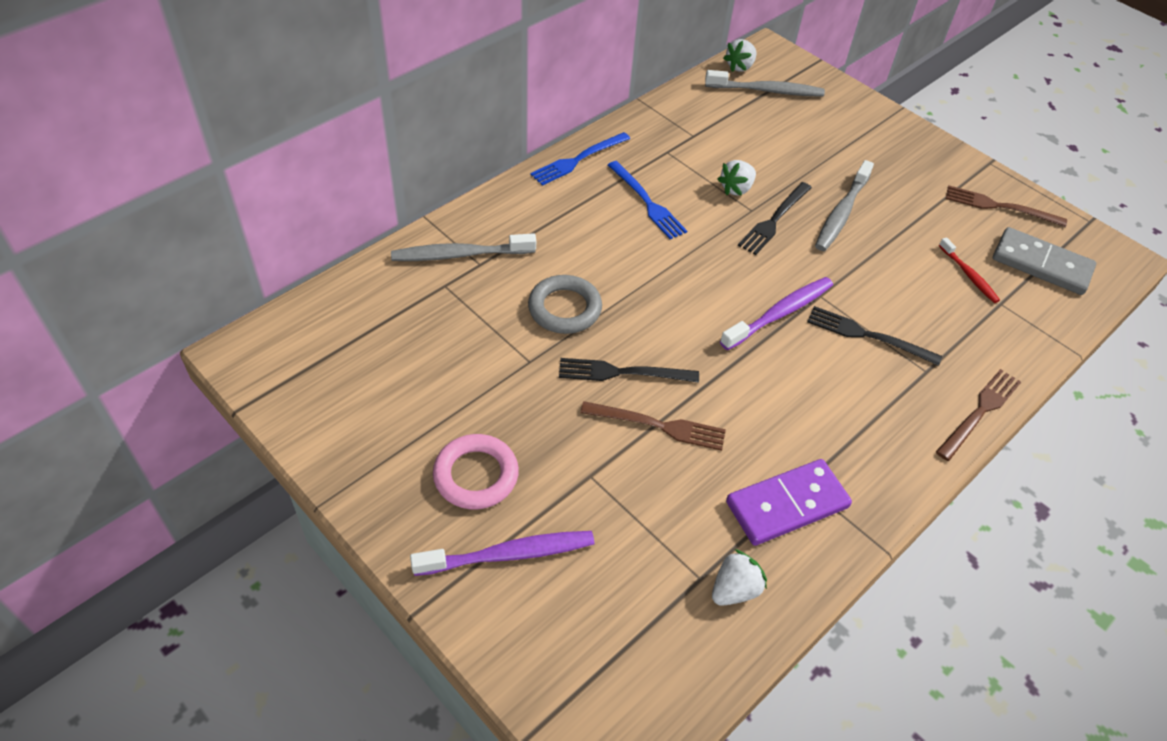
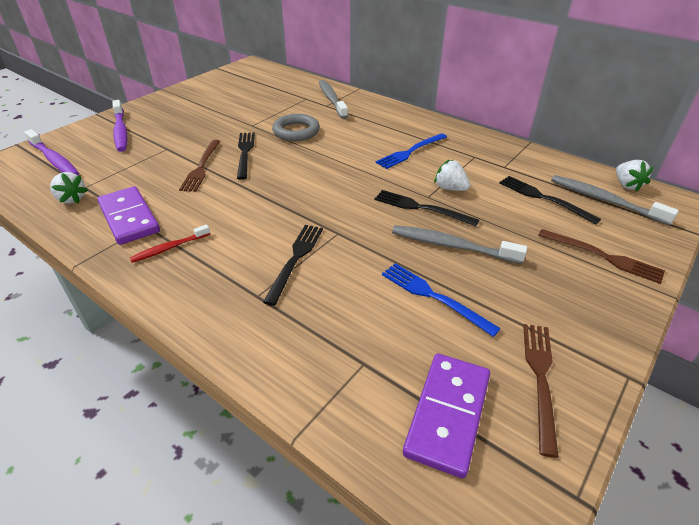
camera: 85 degrees right, 10 degrees down
(476, 475) = (172, 119): pink ring -> none
(578, 160) = (440, 125): blue fork -> blue fork (433, 296)
(740, 67) = (627, 185): white strawberry -> white strawberry turned 135 degrees counterclockwise
(760, 128) = (543, 198): none -> black fork
(766, 90) = (604, 200): grey toothbrush -> grey toothbrush turned 135 degrees clockwise
(779, 313) = (311, 212): purple toothbrush -> purple toothbrush (54, 160)
(969, 275) = (400, 337): red toothbrush -> red toothbrush (169, 248)
(980, 412) = (207, 331): brown fork -> brown fork (603, 256)
(1041, 264) = (447, 414): grey domino -> purple domino

